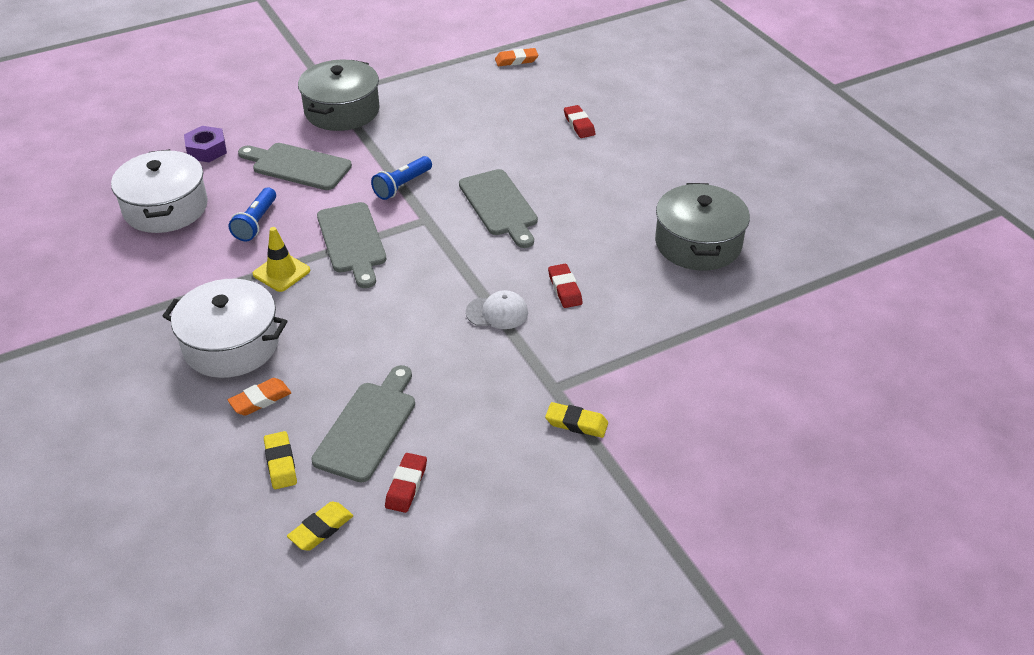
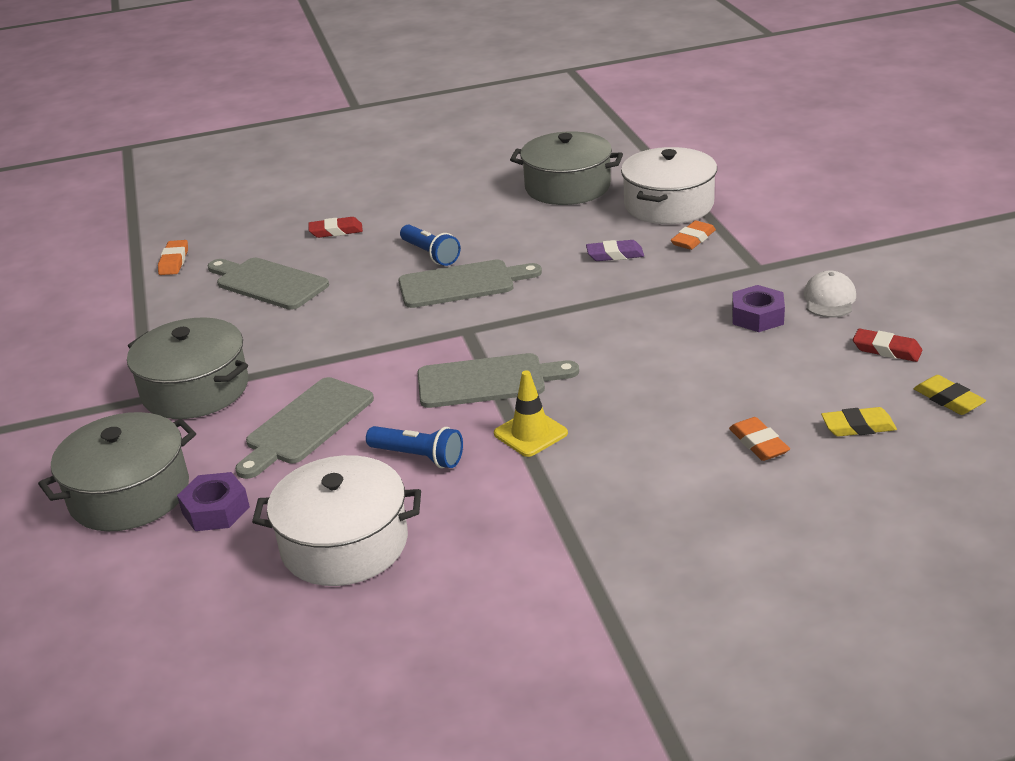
camera: 75 degrees left, 10 degrees down
(227, 114) = (130, 494): none -> grey pot
(231, 344) = (659, 469): white pot -> white pot (668, 205)
(368, 427) = (805, 371): grey cutting board -> grey cutting board (268, 283)
(402, 185) = (392, 345): blue flashlight -> blue flashlight (430, 254)
(461, 391) = (757, 316): none -> purple nut
(497, 312) = (642, 292): white cap -> white cap (829, 299)
(565, 289) = (615, 255): red eraser -> purple eraser
(576, 423) = (805, 260): yellow eraser -> none
(605, 339) = (693, 239): none -> orange eraser

